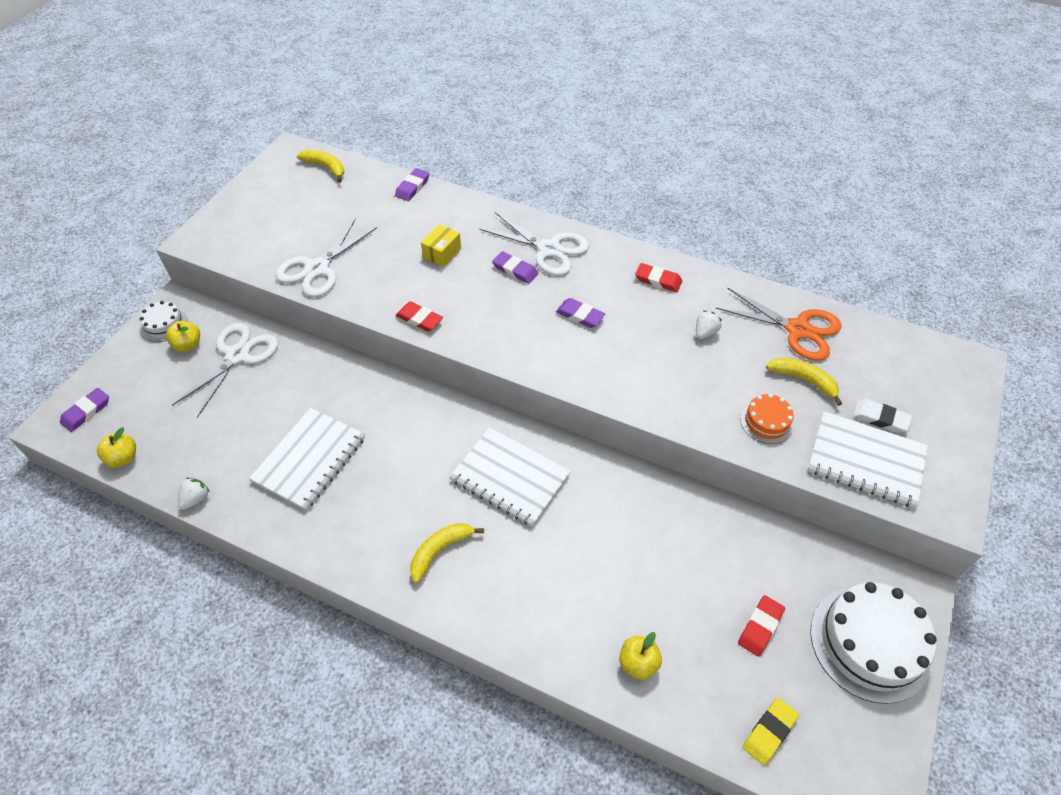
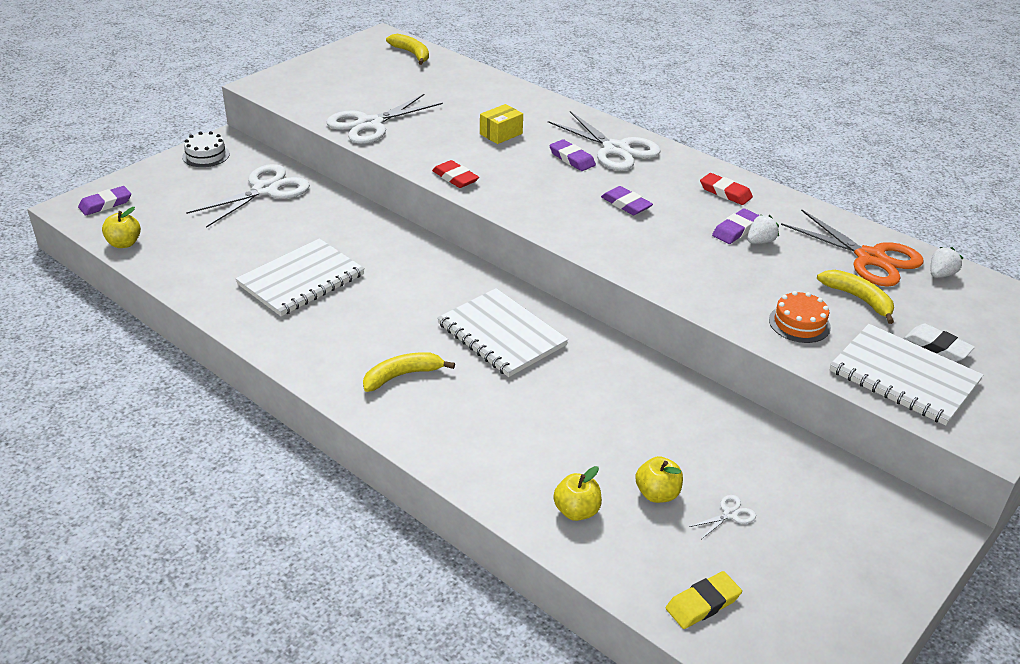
camera: 15 degrees right, 15 degrees down
(188, 345) = (222, 174): yellow apple -> yellow apple (657, 494)
(196, 499) = (178, 286): white strawberry -> white strawberry (940, 274)
(412, 187) = (493, 81): purple eraser -> purple eraser (735, 230)
(760, 627) = (730, 514): red eraser -> white scissors
(869, 643) = (857, 558): white cake -> none

